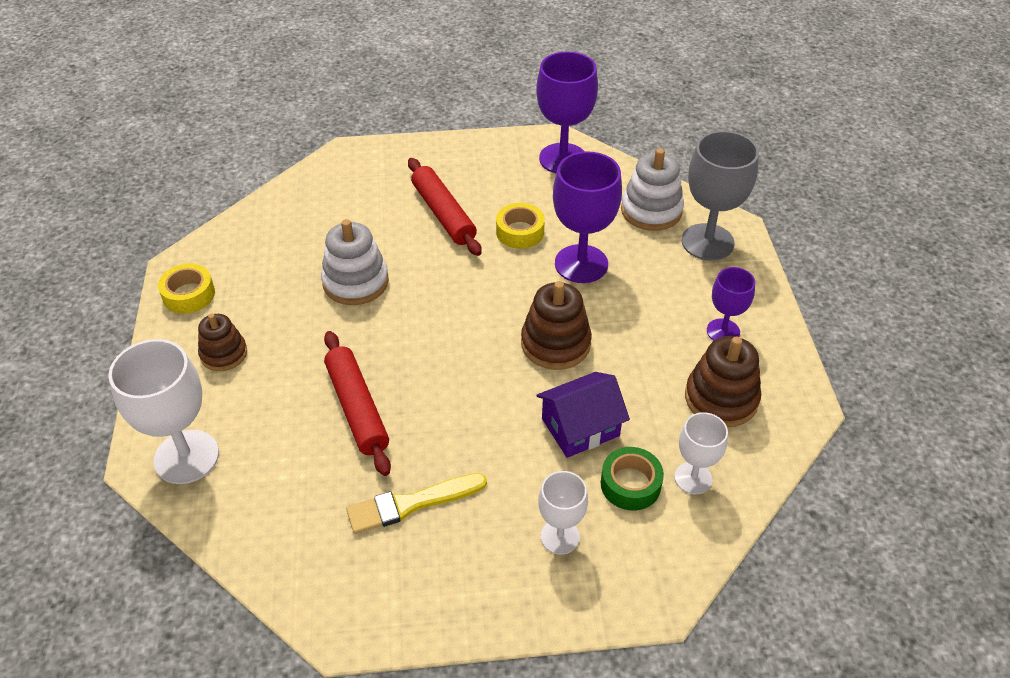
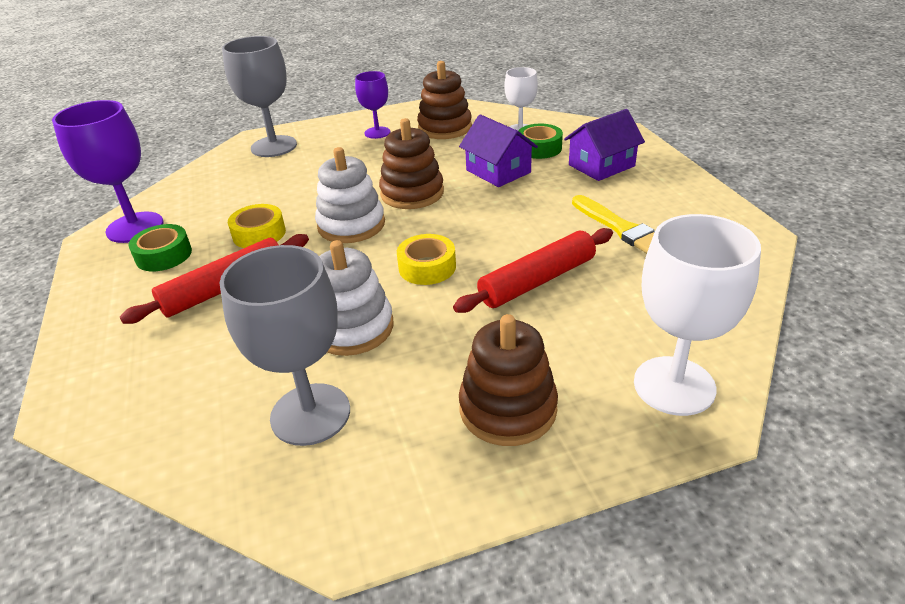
camera: 100 degrees left, 10 degrees down
(189, 294) = (408, 493): yellow tape -> yellow tape (427, 267)
(224, 354) = (508, 409): brown stacking toy -> brown stacking toy, size x1.51
(278, 256) = (310, 414): none -> grey goblet
(509, 178) = (164, 255): none -> green tape
(560, 536) = (601, 165): white goblet -> purple house
(581, 264) = (306, 195): purple goblet -> none
(651, 211) = (230, 173): white stacking toy -> white stacking toy (351, 225)

